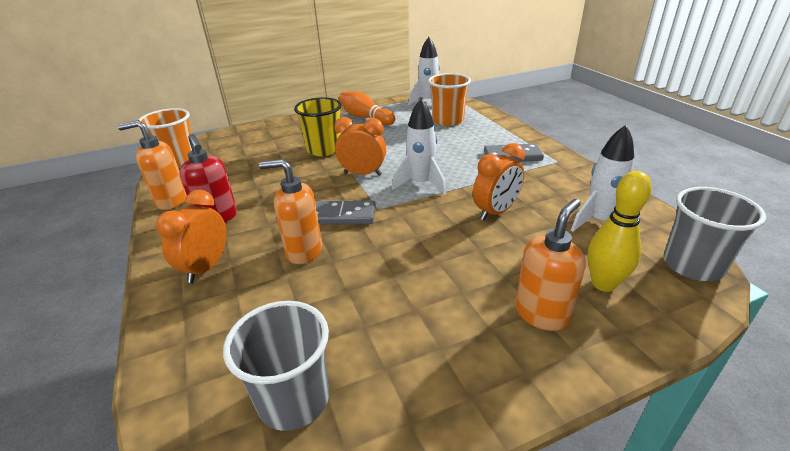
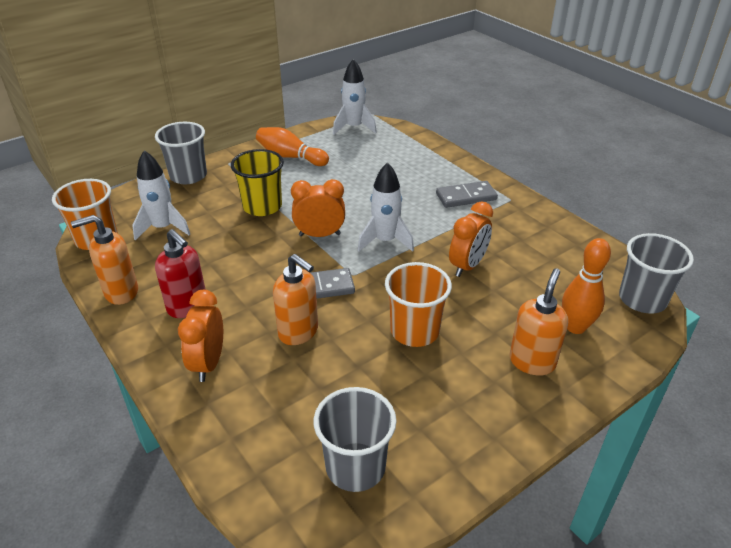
camera: 15 degrees left, 5 degrees up
(276, 125) = (188, 176): none -> grey cup
(303, 251) = (298, 332): orange soap dispenser -> orange soap dispenser turned 135 degrees counterclockwise
(447, 120) = (385, 154): orange cup -> orange cup (414, 331)
(598, 221) = (561, 264): white rocket -> white rocket (163, 228)
(603, 284) = (575, 327): yellow bowling pin -> orange bowling pin

